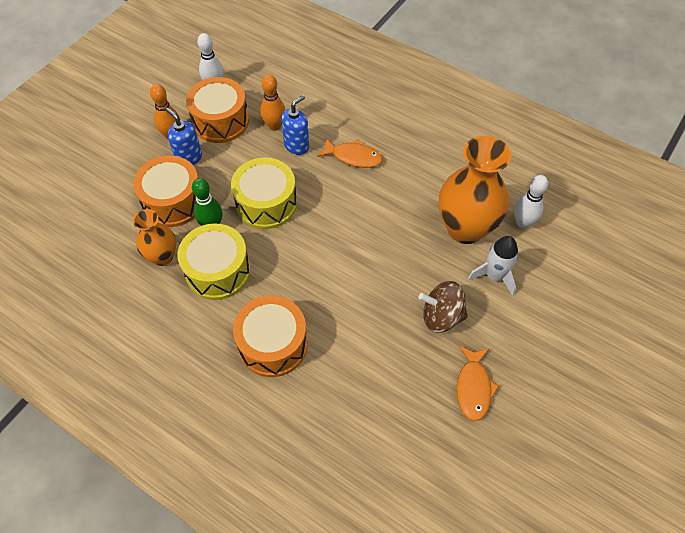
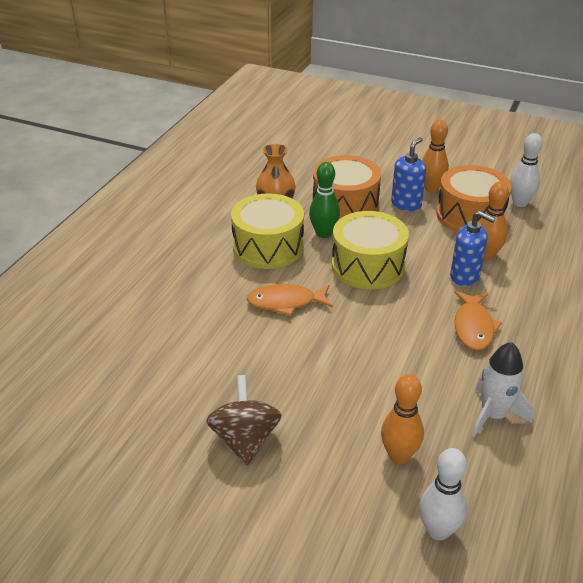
camera: 80 degrees right, 20 degrees down
(273, 344) = (186, 298): orange drum -> none
(465, 228) = (399, 455): orange vase -> orange bowling pin
(473, 387) = (142, 482): orange fish -> orange fish (286, 302)
(494, 276) = (325, 496): white rocket -> white rocket (493, 415)

